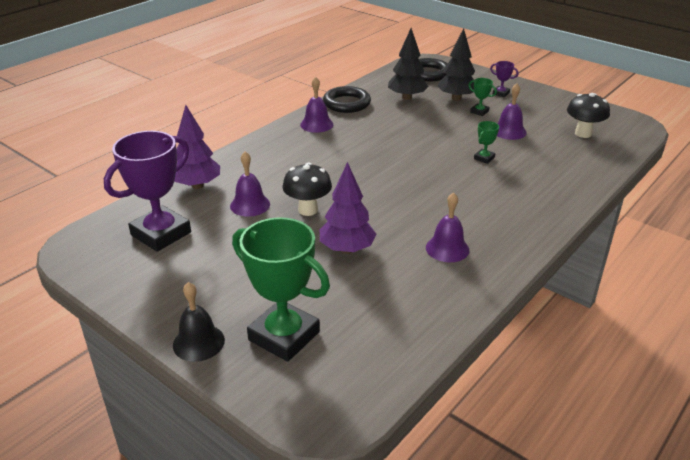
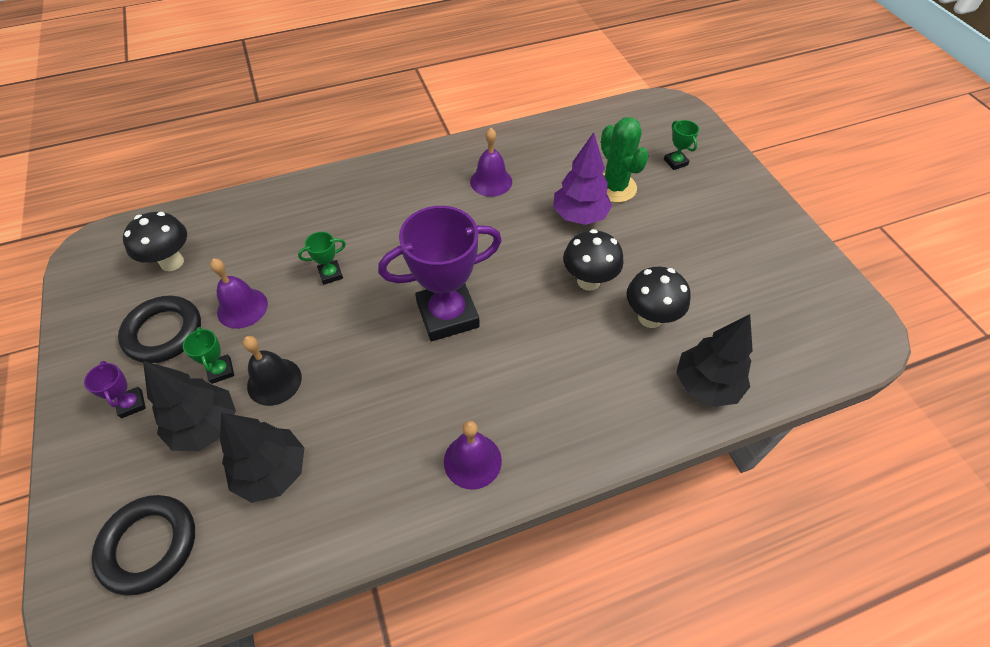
camera: 150 degrees left, 20 degrees up
(161, 234) = (764, 314): purple trophy -> purple trophy (447, 315)
(197, 185) = (706, 385): purple tree -> black tree
(198, 342) = (744, 181): black bell -> black bell (274, 381)
(250, 205) = (650, 318): purple bell -> black mushroom
(284, 336) = (675, 162): green trophy -> green trophy, size x0.42
(332, 284) = (614, 187): none -> green cactus
(346, 103) = (380, 506): black ring -> black ring (163, 332)

